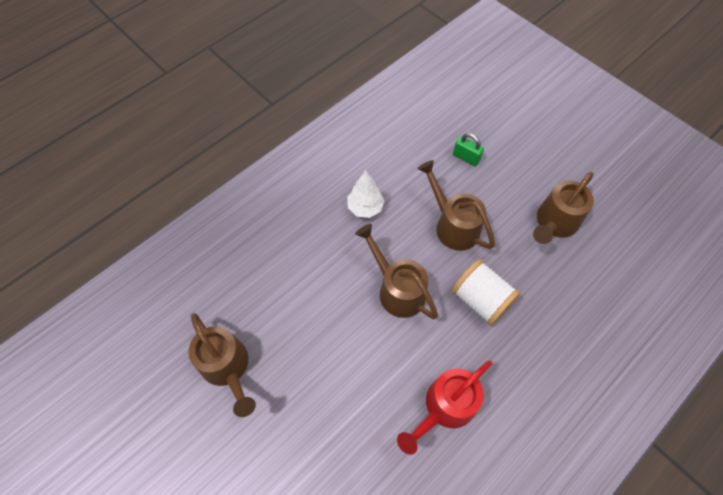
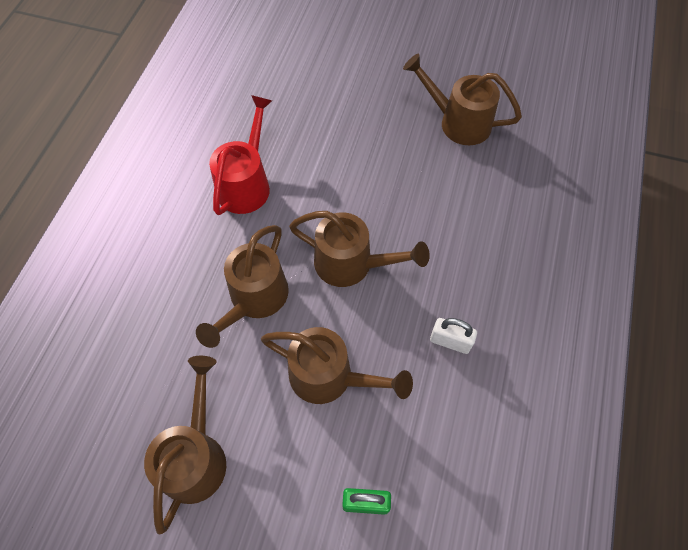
camera: 150 degrees right, 0 degrees up
(365, 208) = (450, 341): white tree -> white padlock
(481, 300) = (254, 300): white spool -> brown watering can

